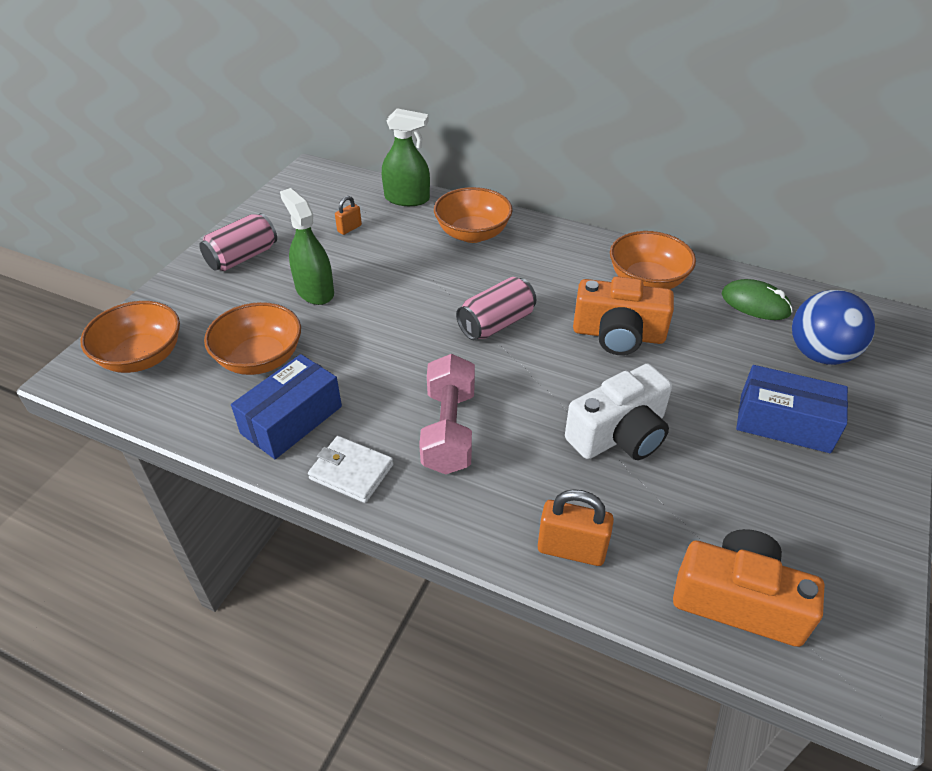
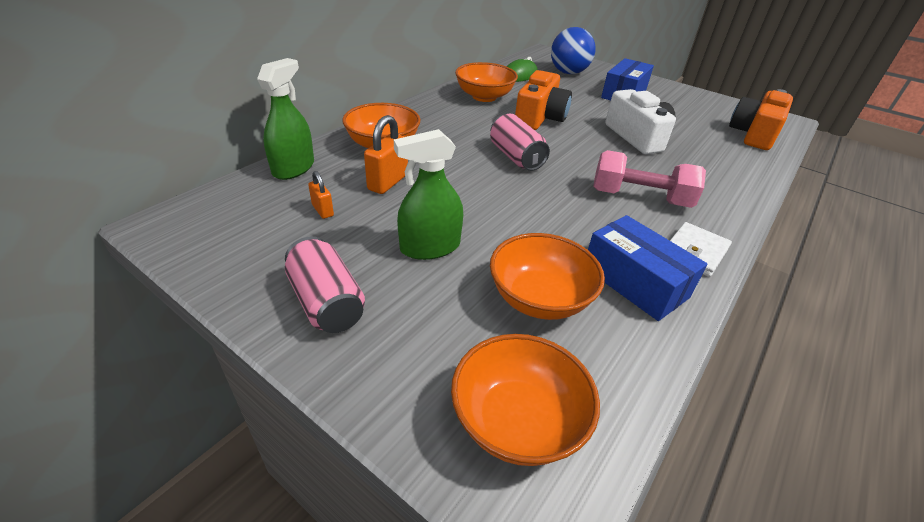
camera: 80 degrees left, 5 degrees down
(571, 550) = (739, 172): orange padlock -> orange padlock (388, 182)

